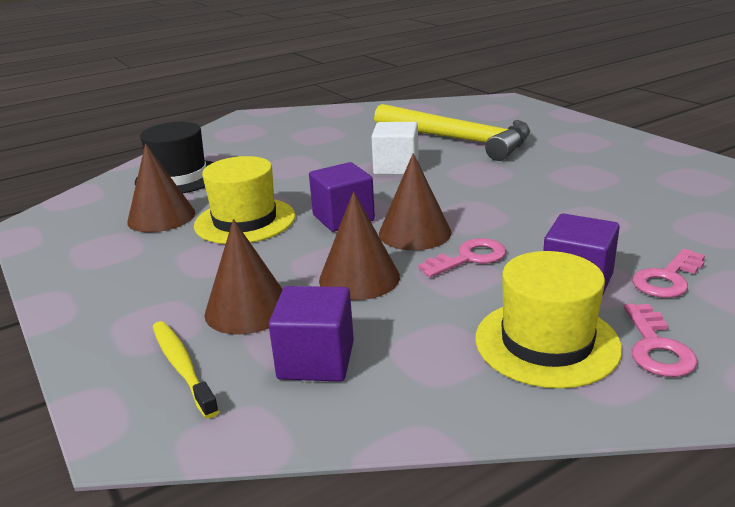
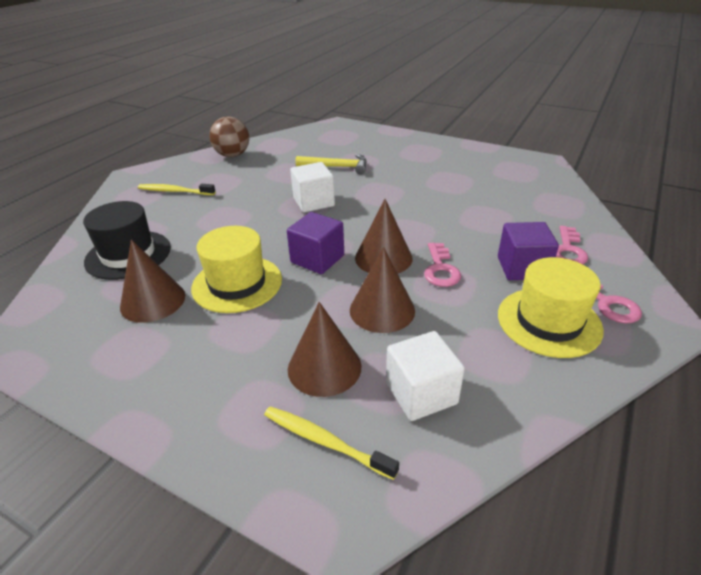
camera: 30 degrees left, 10 degrees up
(271, 135) = (174, 191): none -> yellow toothbrush
(316, 360) = (421, 393): purple cube -> white cube
(358, 113) = (232, 155): none -> brown ball
(458, 140) = (337, 167): yellow hammer -> yellow hammer, size x0.54
(469, 258) = (440, 269): pink key -> pink key turned 150 degrees clockwise

